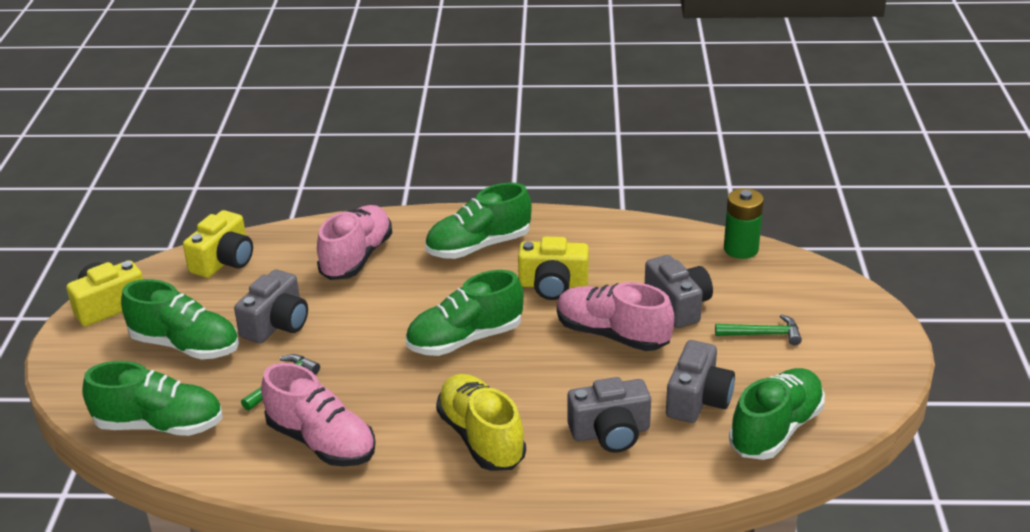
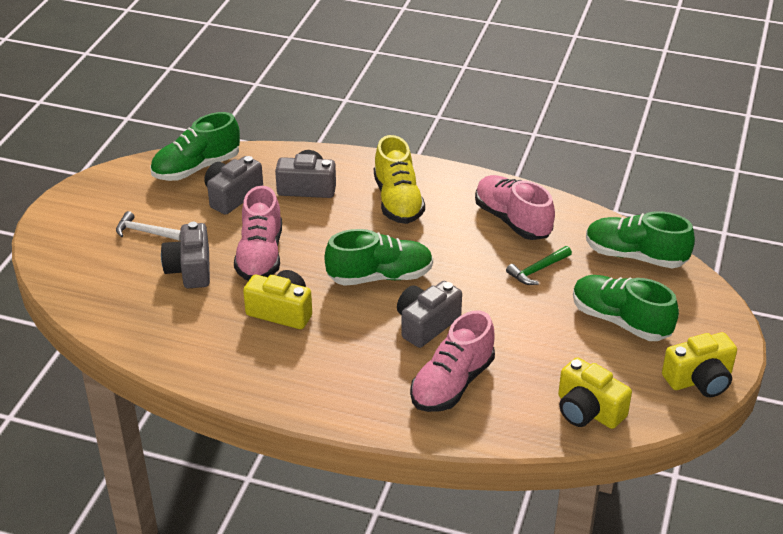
camera: 165 degrees left, 5 degrees up
(224, 261) = (588, 410): yellow camera -> yellow camera turned 90 degrees counterclockwise
(276, 324) = (538, 325): grey camera -> grey camera (426, 324)
(478, 246) = (329, 370): green shoe -> none
(612, 334) = (260, 256): pink shoe -> pink shoe turned 45 degrees clockwise
(741, 249) = (92, 312): green battery -> none
(763, 334) = (145, 232): green hammer -> white hammer

